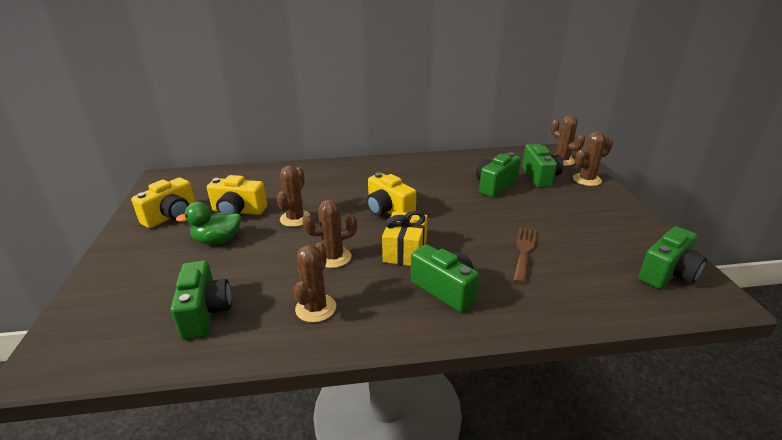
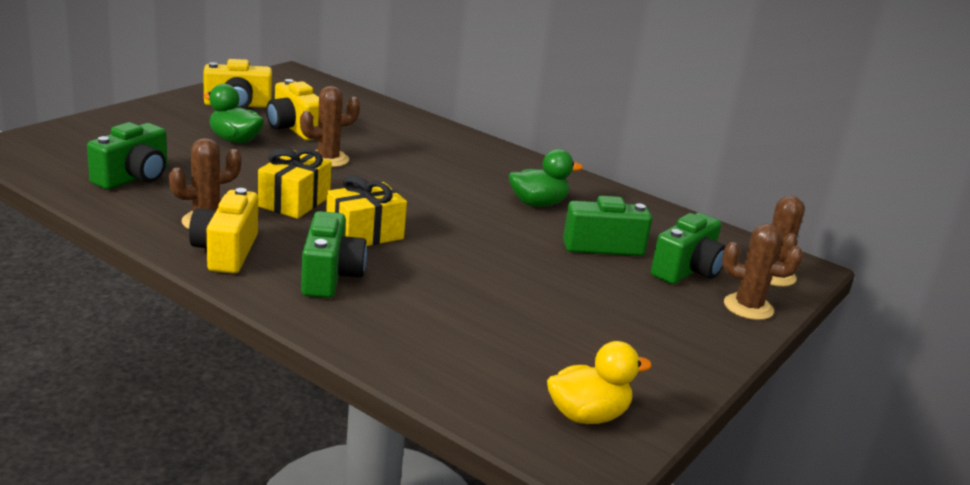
camera: 40 degrees right, 5 degrees down
(333, 257) = (294, 202): brown cactus -> yellow gift
(388, 211) = (426, 200): yellow camera -> yellow camera (226, 252)
(432, 181) = (538, 204): none -> green duck
(524, 251) = (477, 303): brown fork -> none
(667, 274) = (587, 415): green camera -> yellow duck

